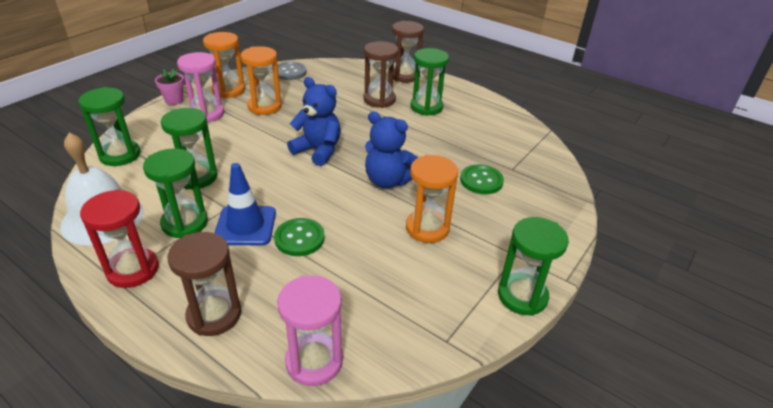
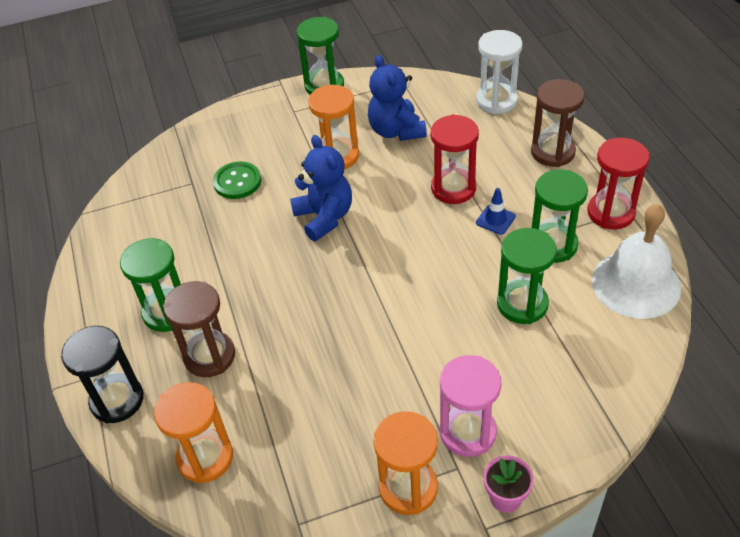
camera: 140 degrees left, 10 degrees up
(120, 155) = (608, 385): green hourglass -> none
(245, 226) = (495, 220): blue traffic cone -> blue traffic cone, size x0.55
(264, 107) = (376, 413): orange hourglass -> orange hourglass (205, 457)
(290, 72) = (279, 502): grey button -> none
(299, 238) = (453, 188): green button -> red hourglass
(314, 361) = (496, 101): pink hourglass -> white hourglass
(318, 151) = (363, 290): blue teddy bear -> blue teddy bear (396, 131)
(404, 76) = (117, 400): brown hourglass -> black hourglass

